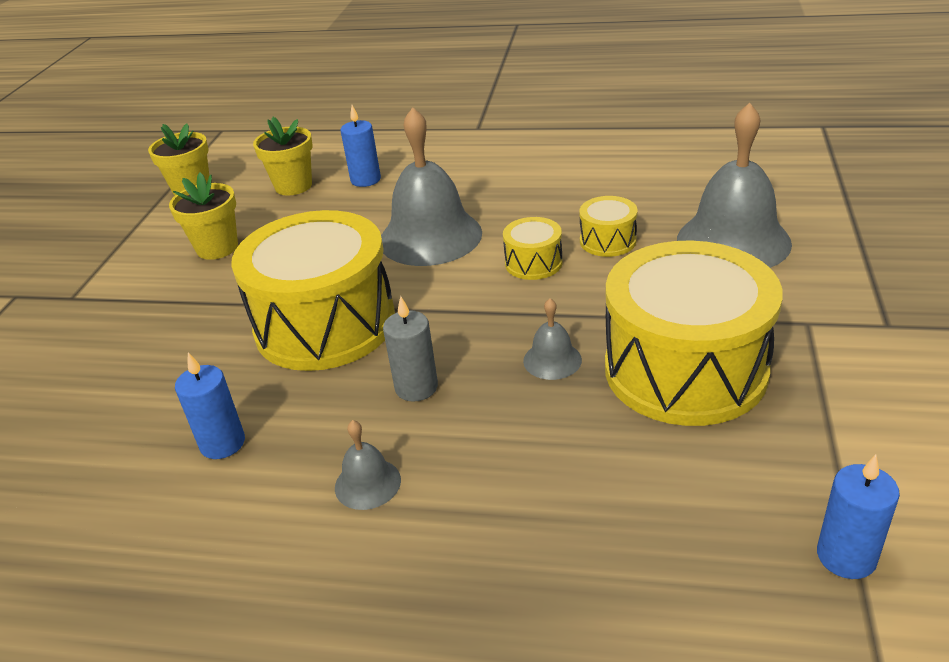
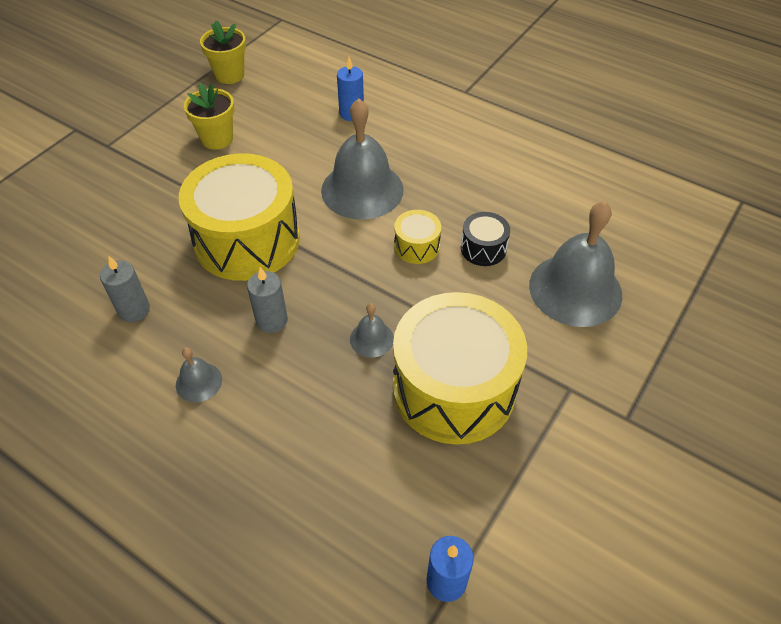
camera: 20 degrees right, 15 degrees up
(222, 443) = (134, 310): blue candle -> grey candle
(293, 186) = (299, 99): yellow flower pot -> none
(607, 241) = (483, 248): yellow drum -> black drum

